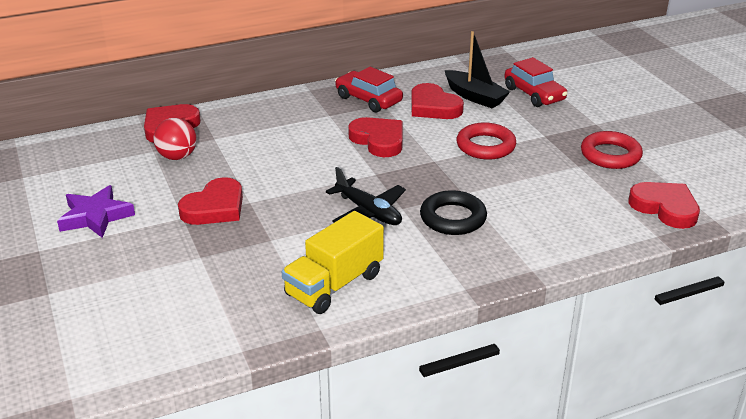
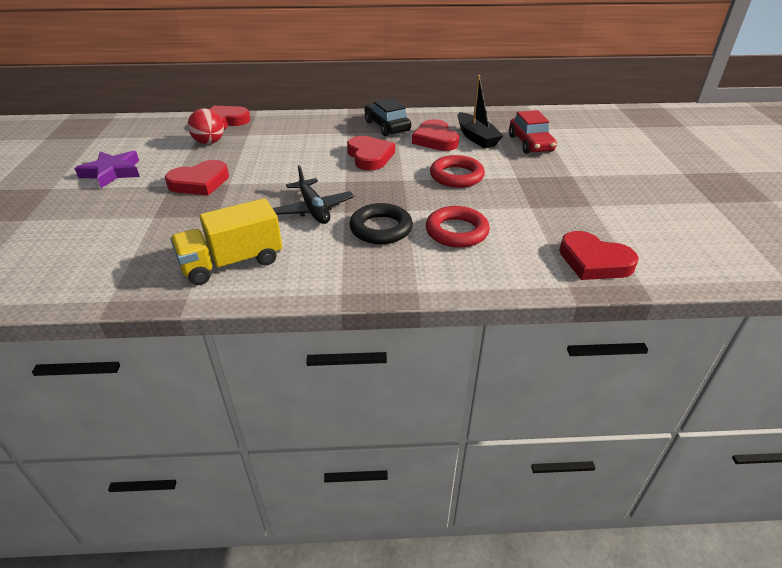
camera: 20 degrees right, 5 degrees up
(368, 99) = (387, 126): red car -> black car
(610, 155) = (568, 203): red ring -> red ring (456, 231)
(665, 208) = (594, 261): red heart -> red heart turned 150 degrees clockwise

